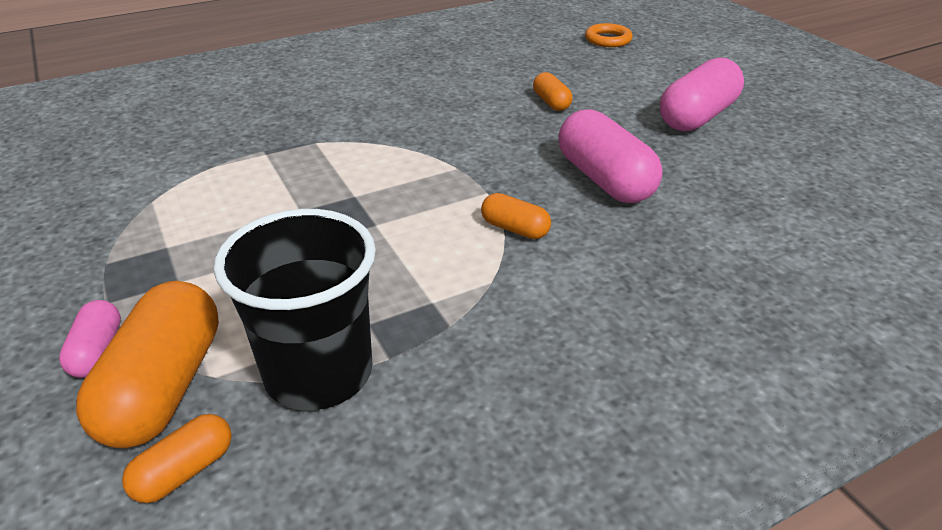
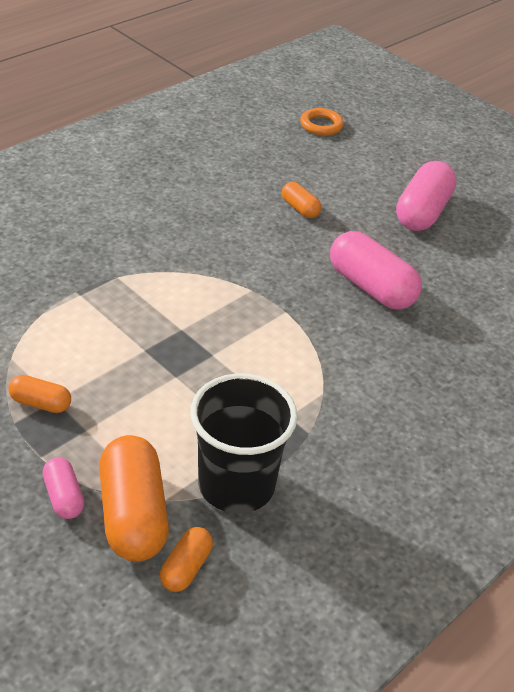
camera: 20 degrees left, 5 degrees up
(515, 229) = (321, 344): orange capsule -> orange capsule (40, 403)

